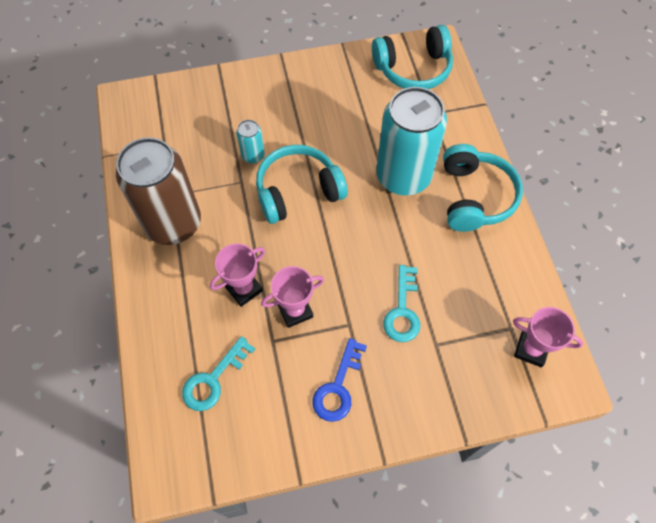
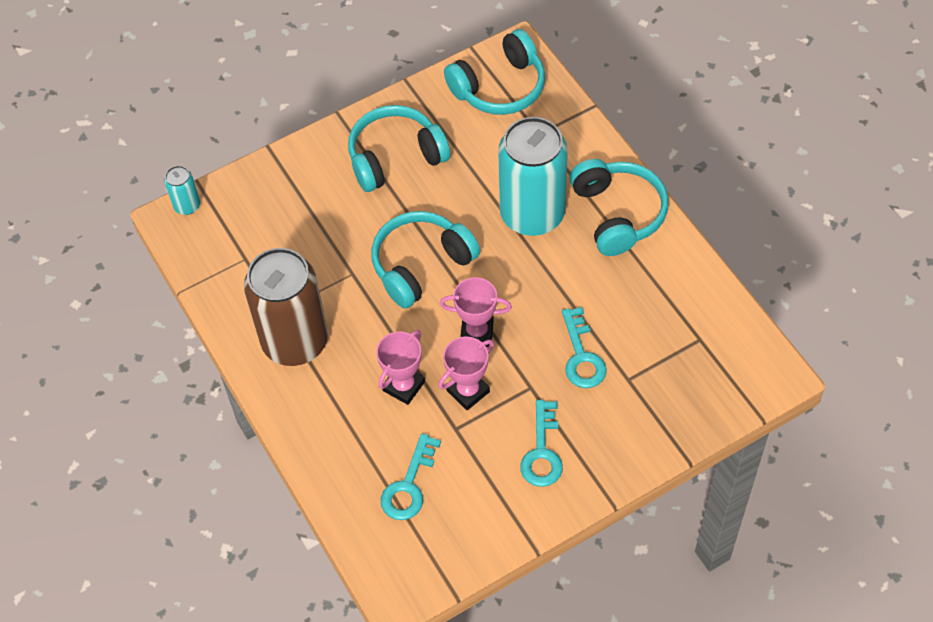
camera: 15 degrees left, 5 degrees down
(253, 155) = (353, 240): turquoise can -> turquoise can (187, 205)
(311, 100) = (395, 157): none -> turquoise headphones
(338, 387) = (542, 451): blue key -> turquoise key
(531, 349) = (727, 354): pink trophy -> pink trophy (477, 333)

